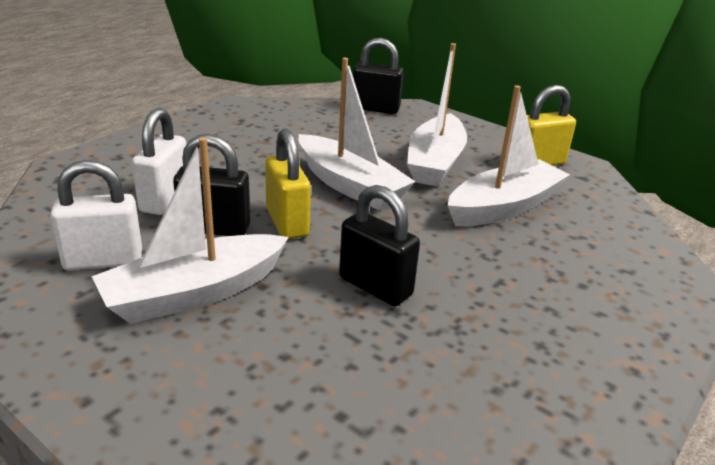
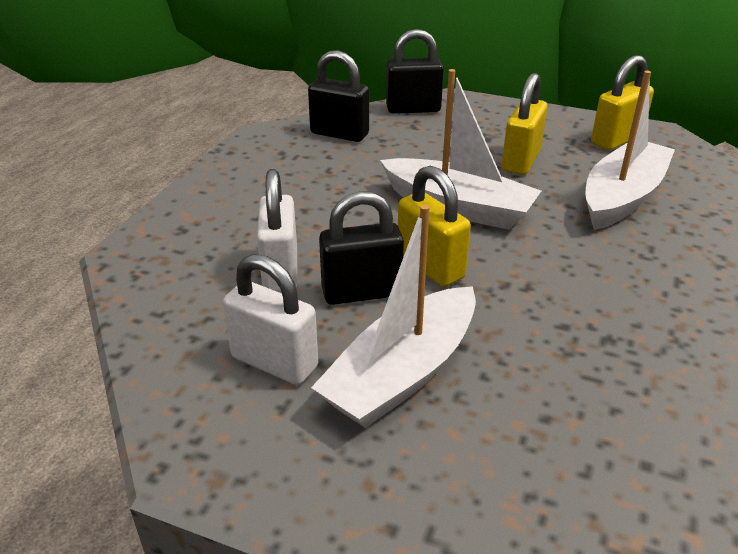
camera: 15 degrees left, 5 degrees up
(103, 260) = (274, 362): white padlock -> white padlock turned 60 degrees clockwise
(375, 286) = (572, 317): black padlock -> black padlock (339, 134)
(435, 162) = (520, 161): white boat -> yellow padlock

